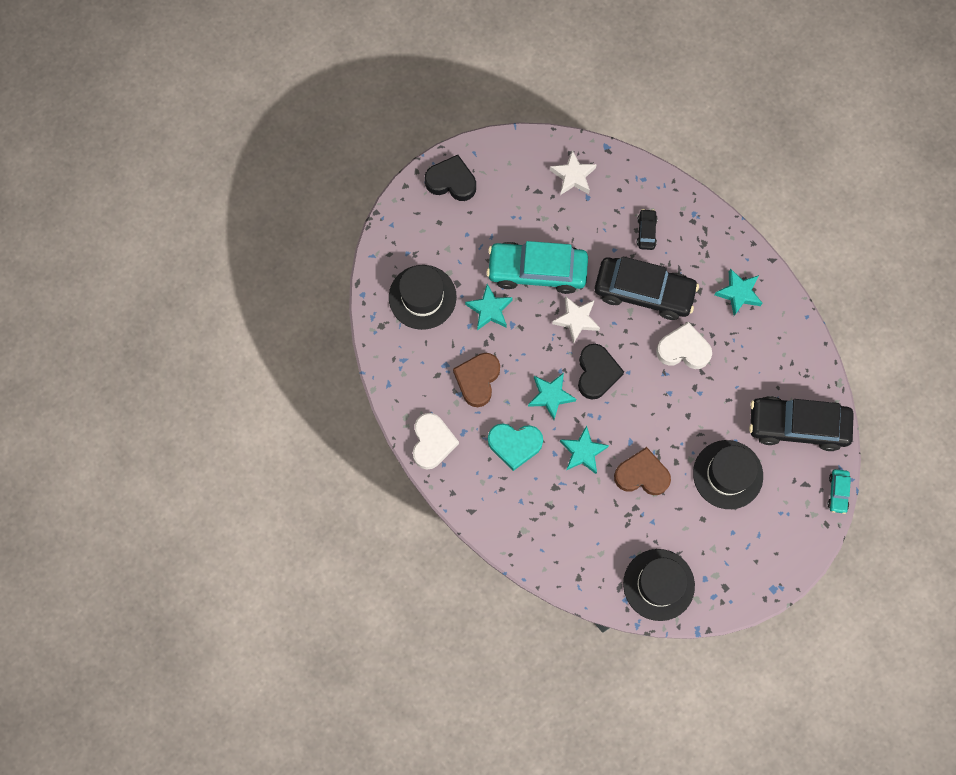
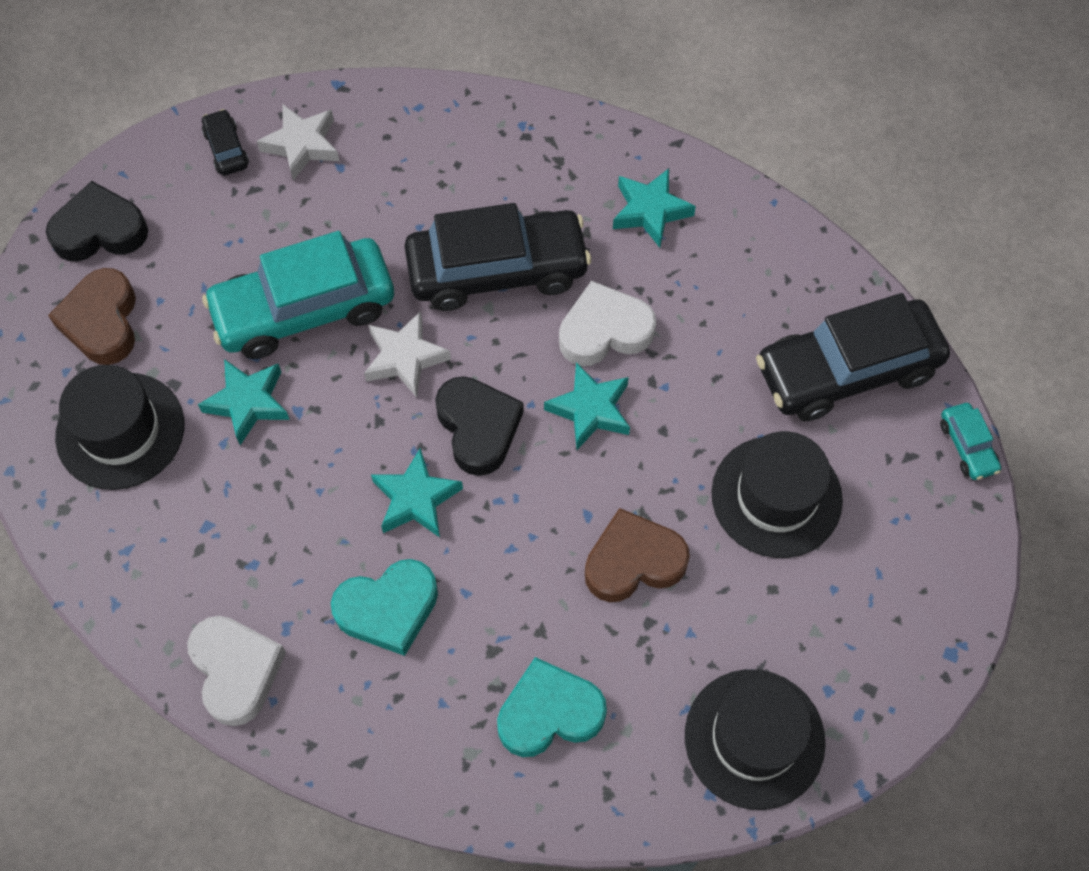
camera: 25 degrees left, 10 degrees down
(477, 380) = (275, 527): brown heart -> brown heart (102, 322)
(568, 528) = (549, 713): none -> turquoise heart
(583, 452) = (514, 567): turquoise star -> turquoise star (590, 409)
(646, 232) = (459, 180): black car -> black car (226, 149)

